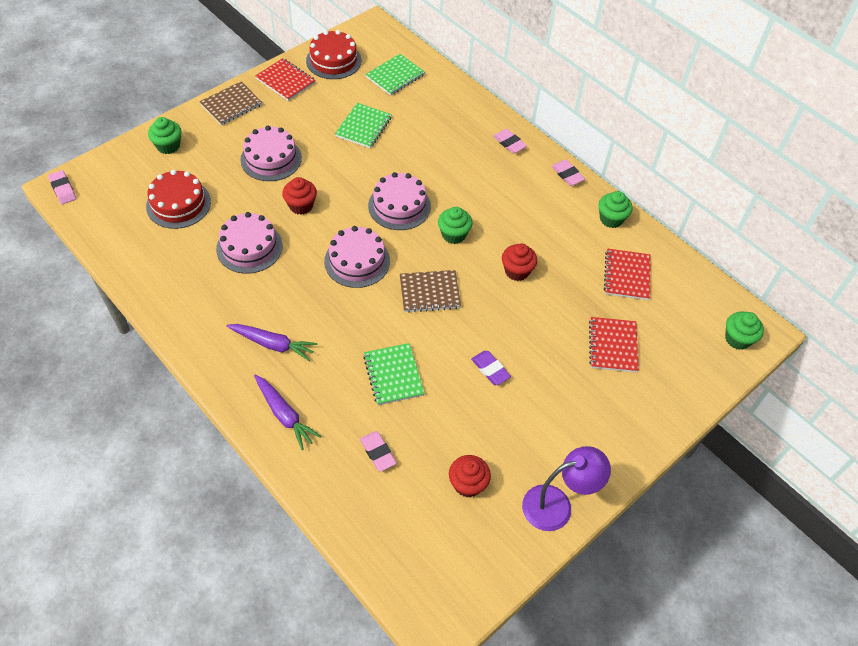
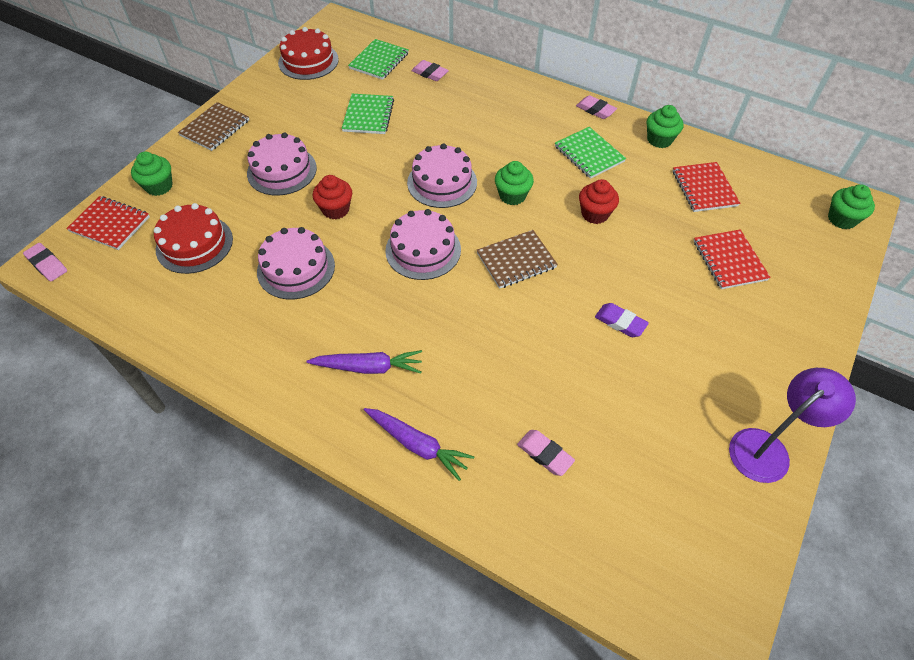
camera: 15 degrees left, 0 degrees up
(285, 81) = (265, 91): red notebook -> red notebook (110, 224)
(393, 375) = (520, 360): green notebook -> green notebook (589, 154)
(467, 484) = (661, 457): red cupcake -> none
(509, 143) = (524, 95): pink eraser -> pink eraser (430, 73)

